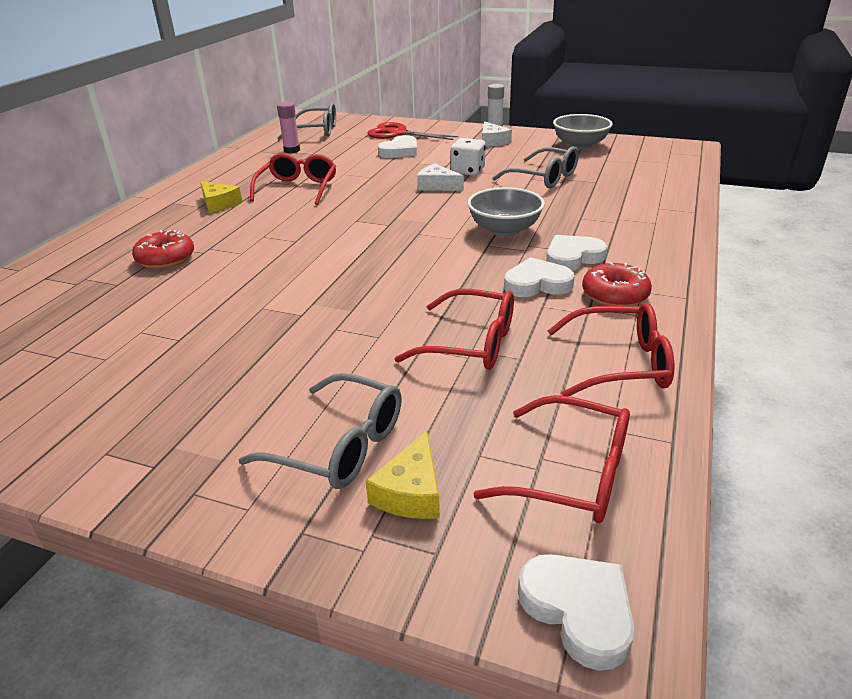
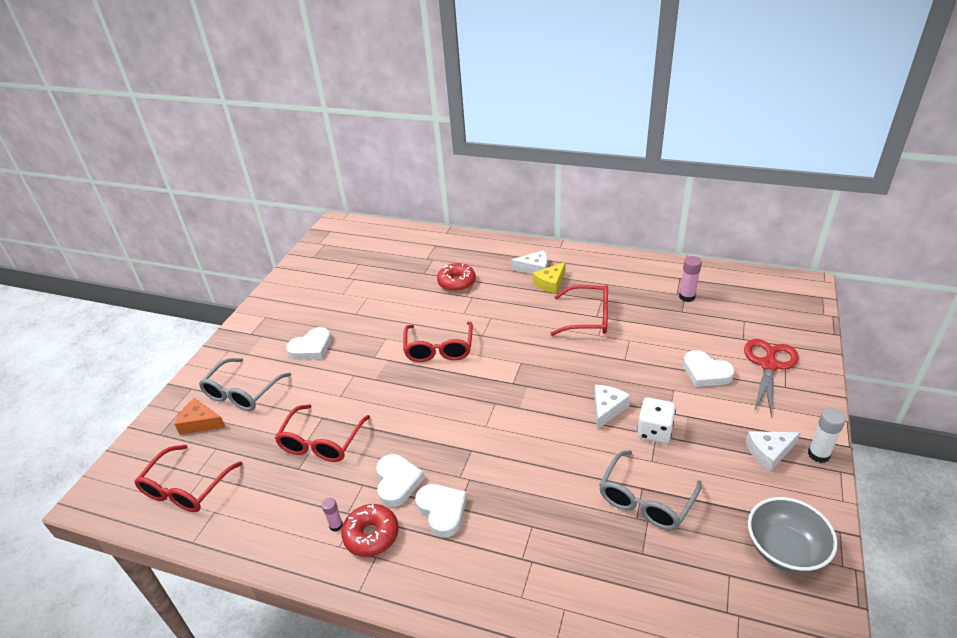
camera: 90 degrees right, 5 degrees up
(180, 211) = (534, 268): none -> white cheese
(316, 131) = (754, 302): grey glasses -> none
(411, 491) = (200, 422): yellow cheese -> orange cheese
(504, 230) = (502, 462): grey bowl -> none
(578, 610) = (108, 484): white heart -> white heart (311, 348)
(608, 319) = (336, 525): none -> pink glue stick
(620, 363) = (277, 525): red glasses -> red glasses (439, 349)

